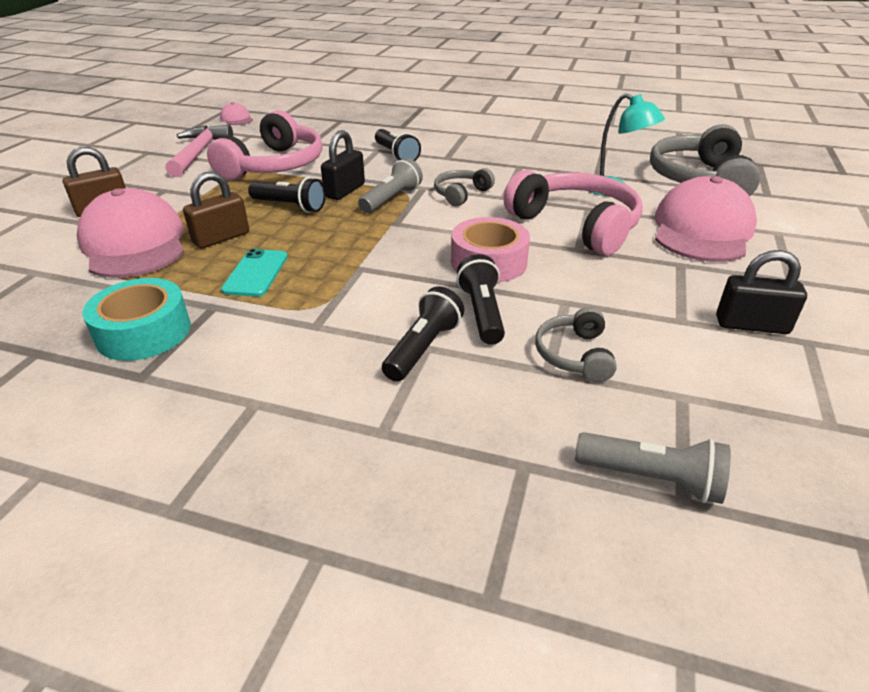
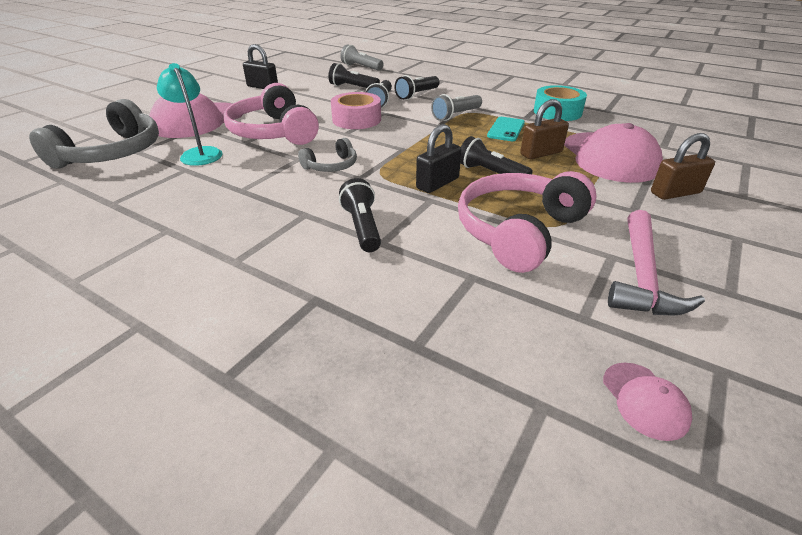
camera: 165 degrees left, 0 degrees up
(391, 199) = (396, 169): grey flashlight -> grey flashlight (456, 115)
(574, 355) = (352, 87): grey headphones -> black flashlight

